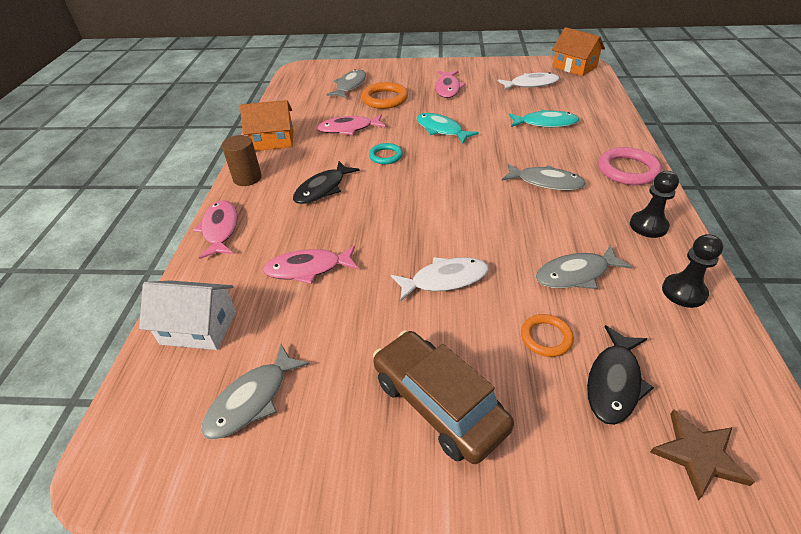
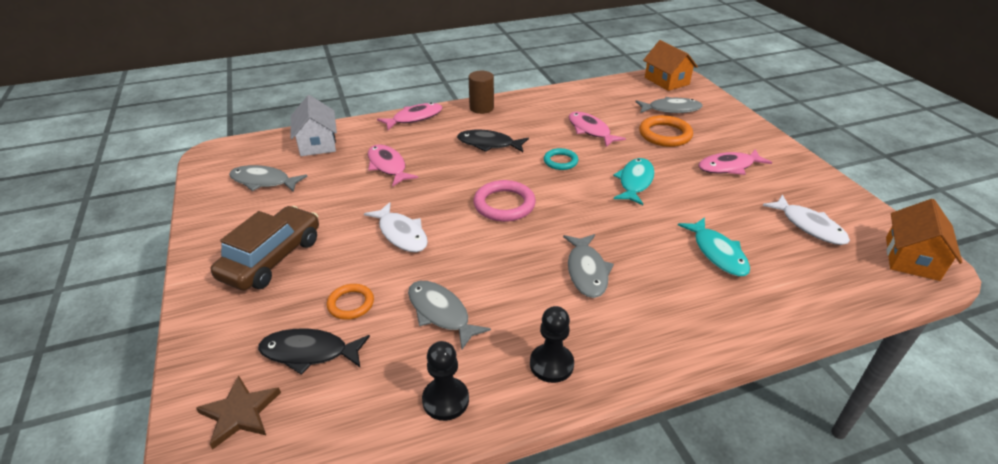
camera: 65 degrees right, 5 degrees down
(273, 141) = (541, 101): orange house -> orange house (666, 81)
(627, 170) = (662, 338): pink ring -> pink ring (504, 204)

